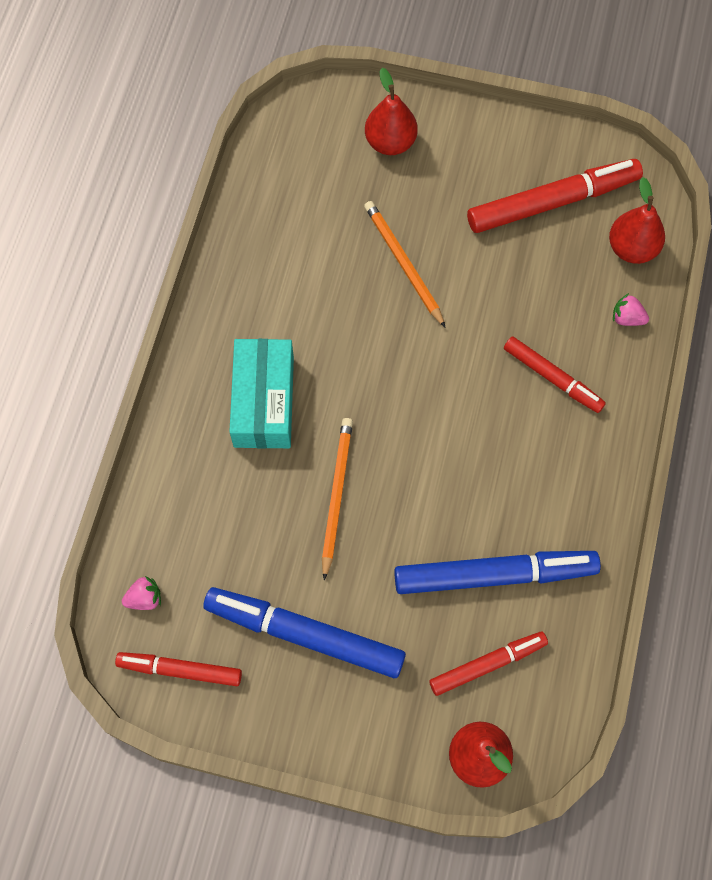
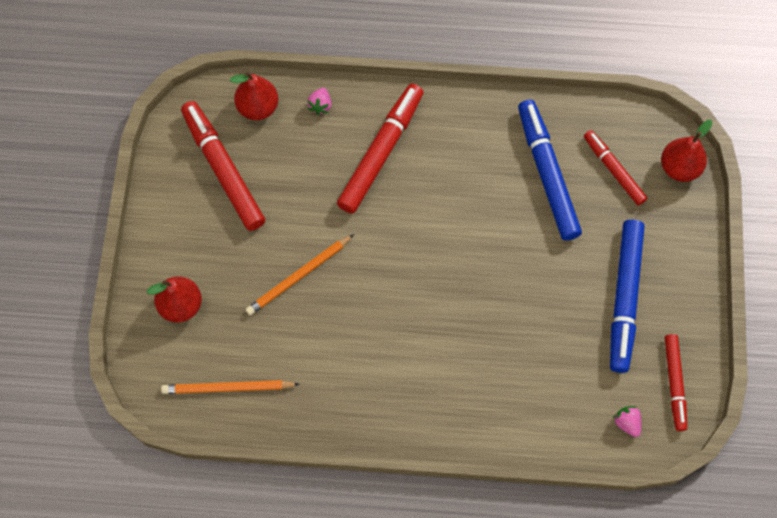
camera: 100 degrees left, 0 degrees up
(264, 401) = (443, 364): turquoise box -> none
(336, 495) = (511, 294): orange pencil -> orange pencil (228, 388)
(552, 378) = (381, 152): red marker -> red marker, size x1.66

